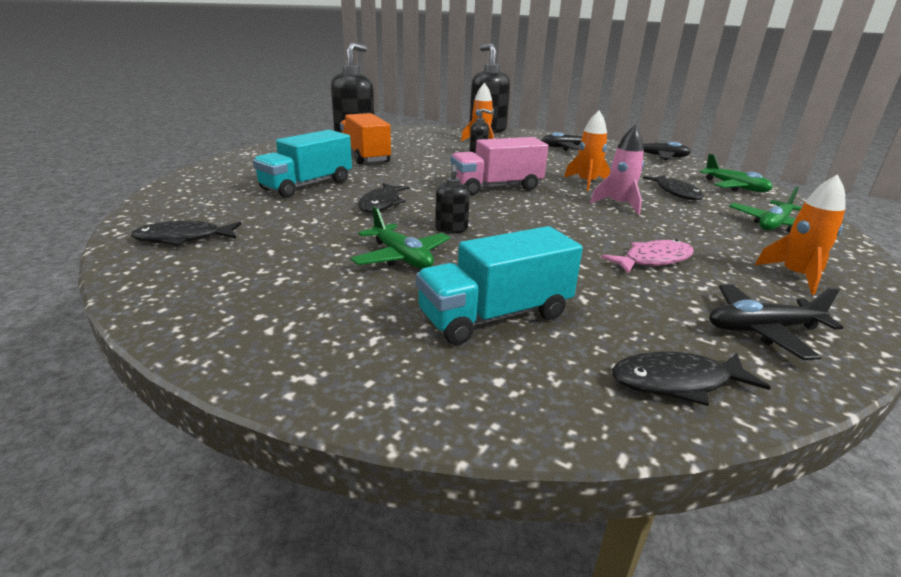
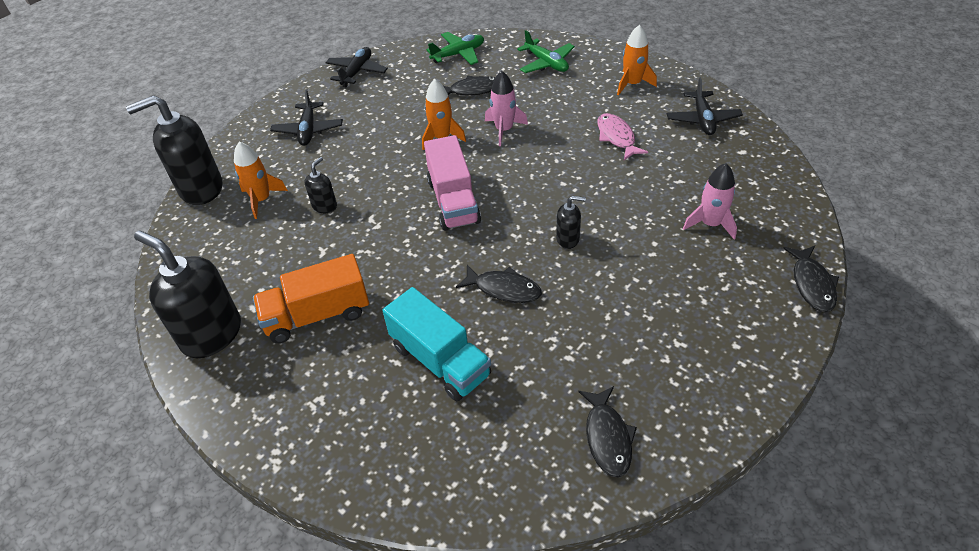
camera: 80 degrees left, 20 degrees up
(401, 257) = (630, 271): green plane -> none
(495, 316) = (710, 224): turquoise truck -> pink rocket
(677, 382) = (761, 164): black fish -> black fish (812, 284)

